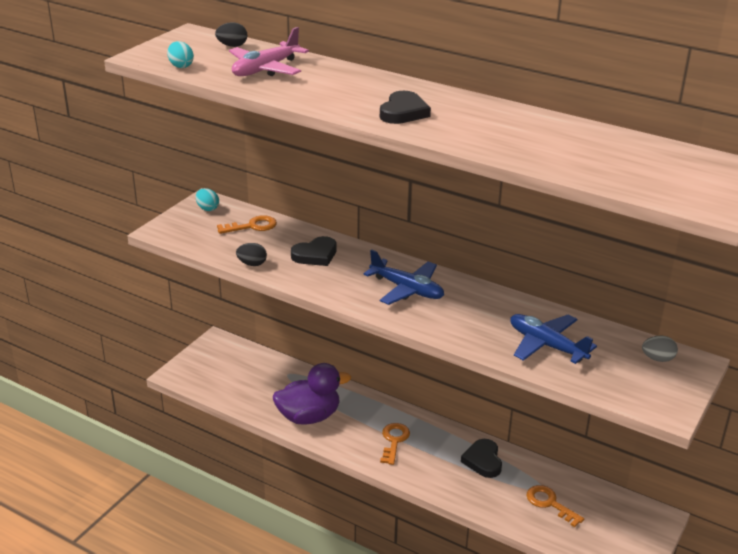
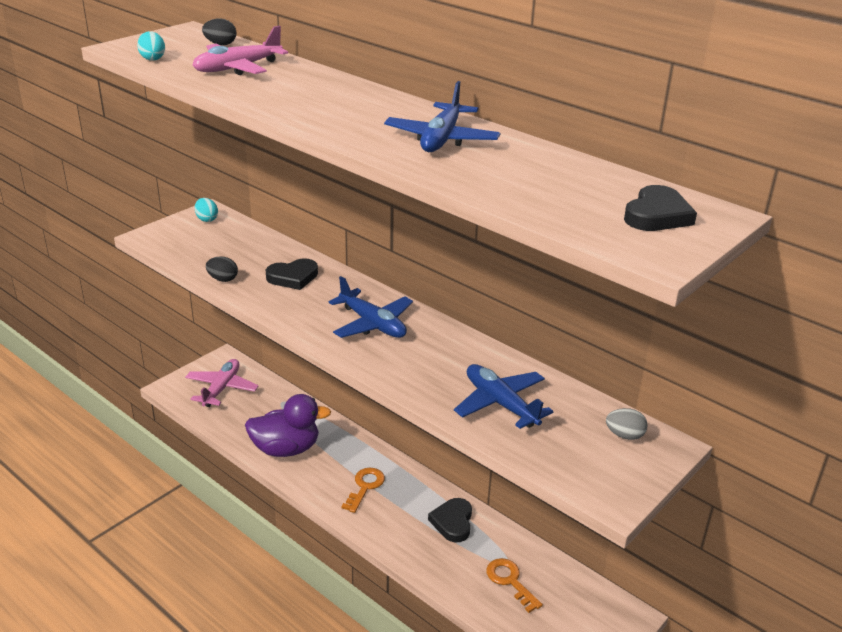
camera: 10 degrees right, 0 degrees up
(225, 369) = (221, 388): none -> pink plane
(252, 226) = (242, 241): orange key -> none
(403, 112) = (355, 121): black heart -> black heart (657, 215)
(487, 122) = (442, 139): none -> blue plane

